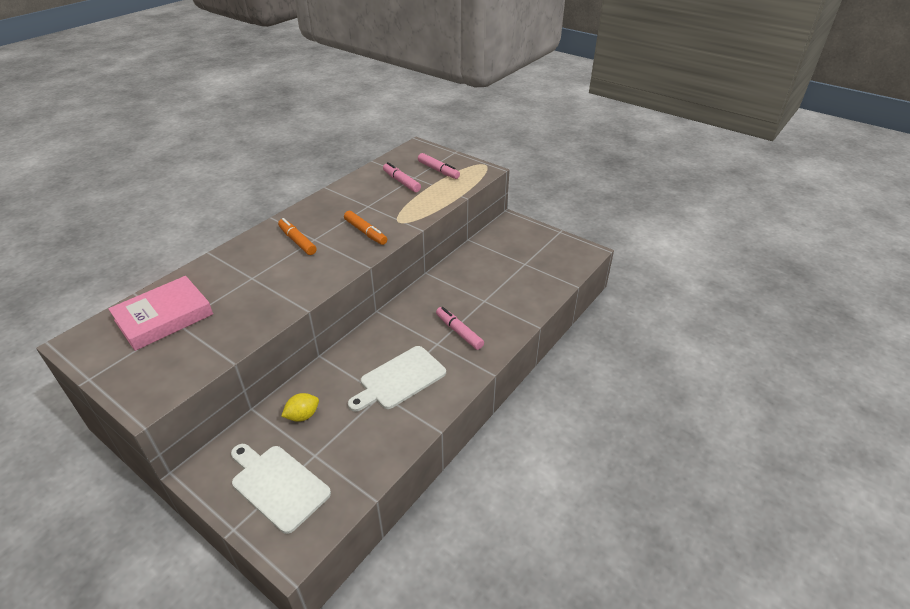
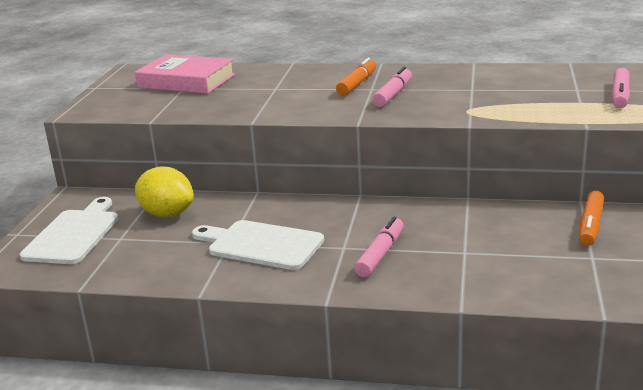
camera: 65 degrees right, 15 degrees down
(303, 415) = (167, 214): yellow lemon -> yellow lemon, size x1.61
(365, 232) = (418, 103): orange marker -> orange marker (590, 225)
(401, 182) = (553, 87): pink marker -> pink marker (393, 94)

